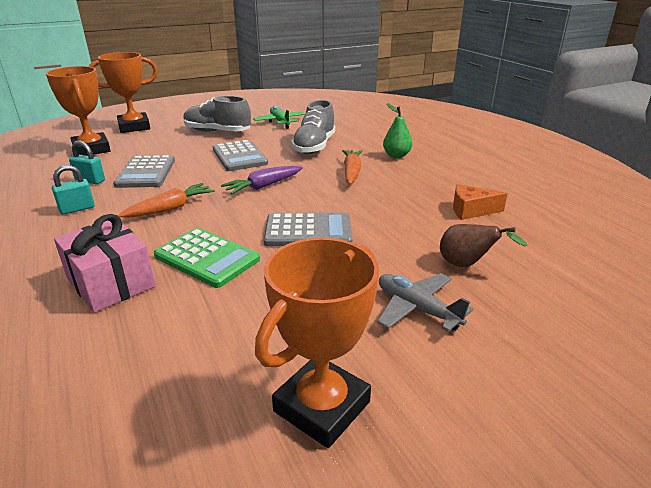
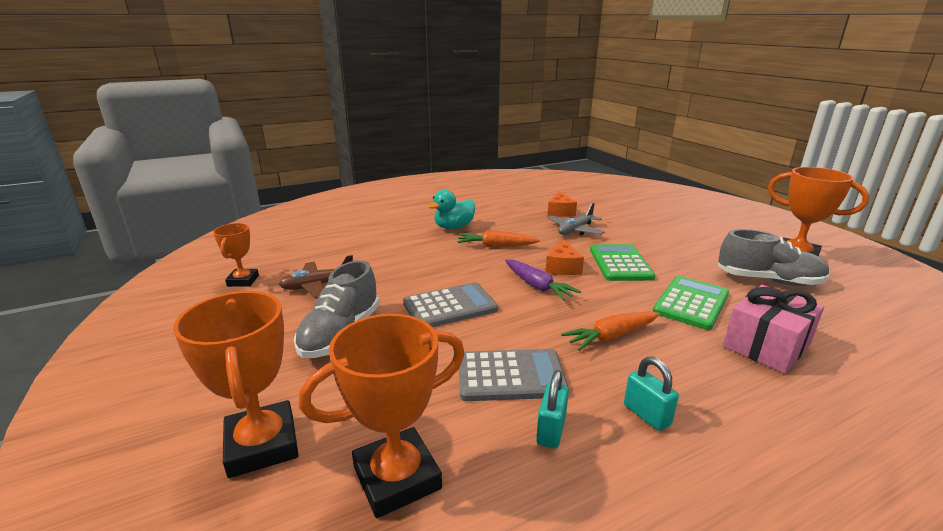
camera: 90 degrees left, 5 degrees down
(170, 208) = (611, 336): orange carrot -> orange carrot turned 75 degrees counterclockwise
(280, 122) = (317, 286): green plane -> brown plane
(290, 106) = (243, 281): none -> orange trophy
(301, 199) = (563, 267): none -> orange cheese
(308, 231) = (620, 263): grey calculator -> green calculator
(314, 146) = (421, 263): grey shoe -> grey shoe (768, 280)
(396, 156) = (454, 227): green pear -> turquoise duck
(417, 309) = (692, 234): grey plane -> grey plane (575, 230)
(467, 265) = (635, 219): brown pear -> none

